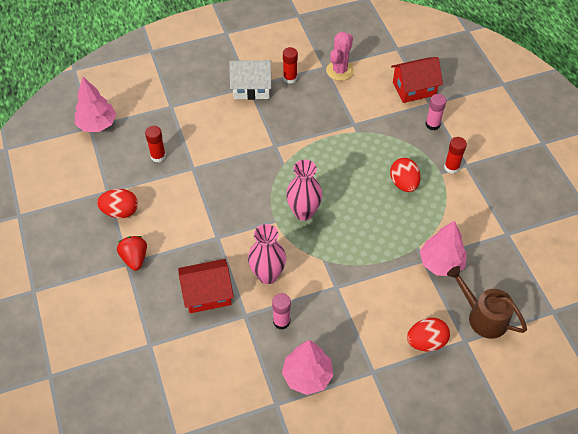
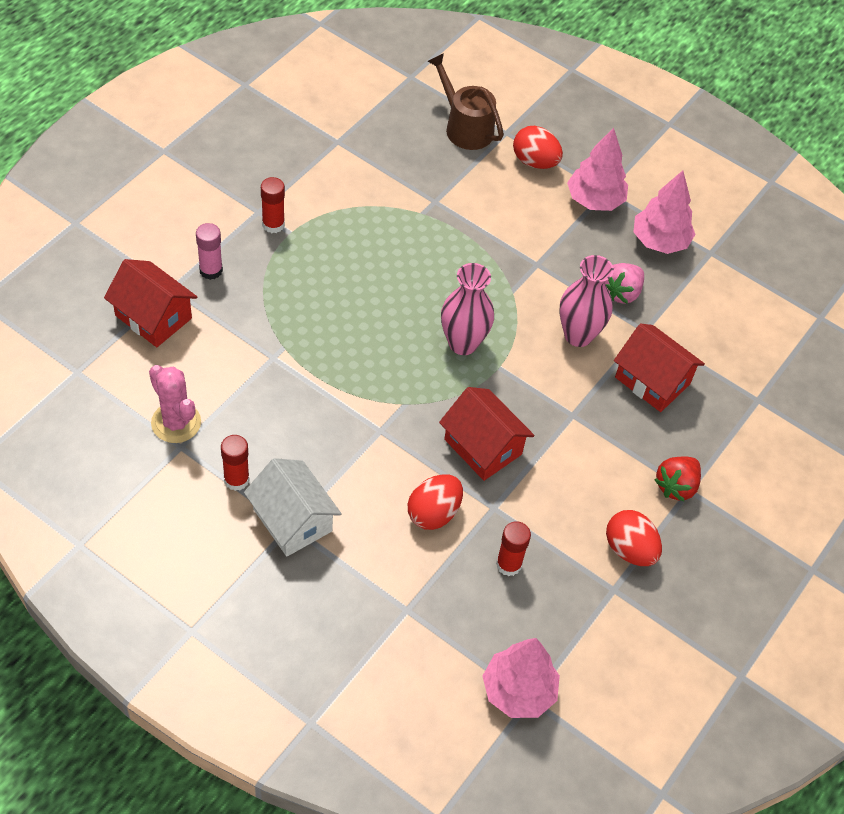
camera: 130 degrees left, 0 degrees up
(231, 183) = (483, 447): none -> red house
(281, 321) = (622, 293): pink glue stick -> pink strawberry
(340, 70) = (176, 422): pink cactus -> pink cactus turned 60 degrees clockwise
(404, 183) = (337, 261): red egg -> red egg (433, 513)
(441, 263) = (426, 184): pink tree -> pink tree (594, 200)
(483, 317) = (465, 127): brown watering can -> brown watering can turned 135 degrees clockwise

